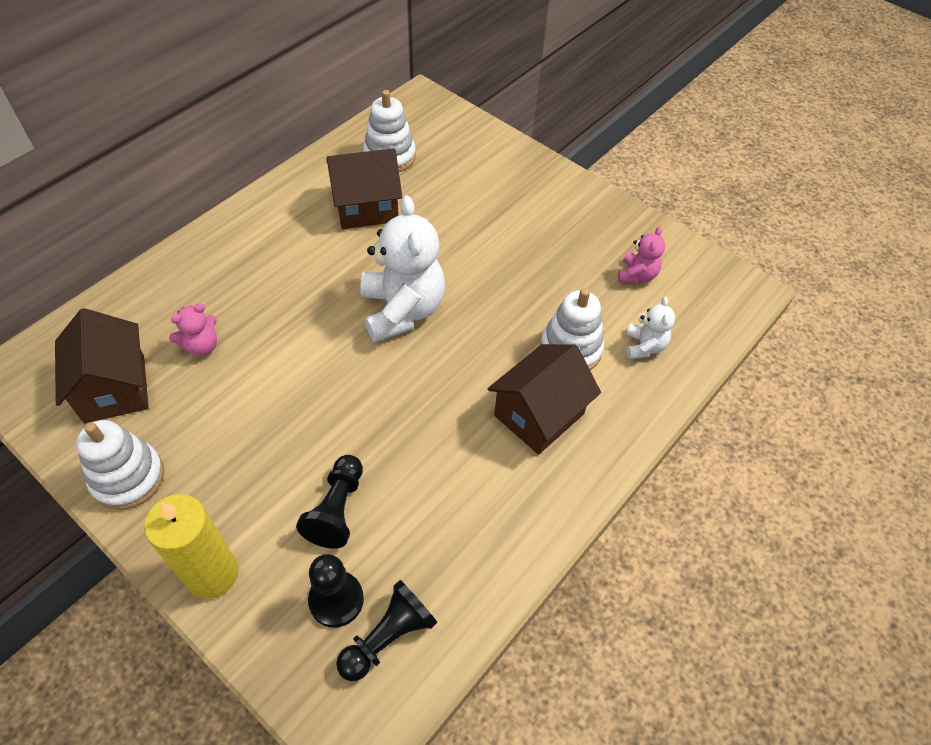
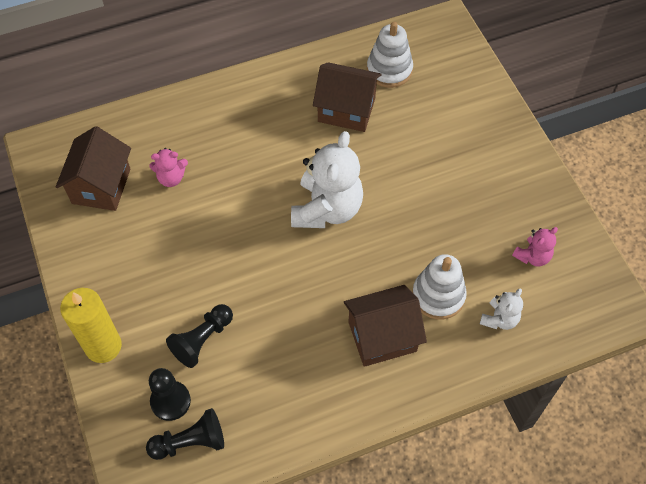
camera: 30 degrees right, 5 degrees up
(128, 477) = (82, 255): white stacking toy -> none

